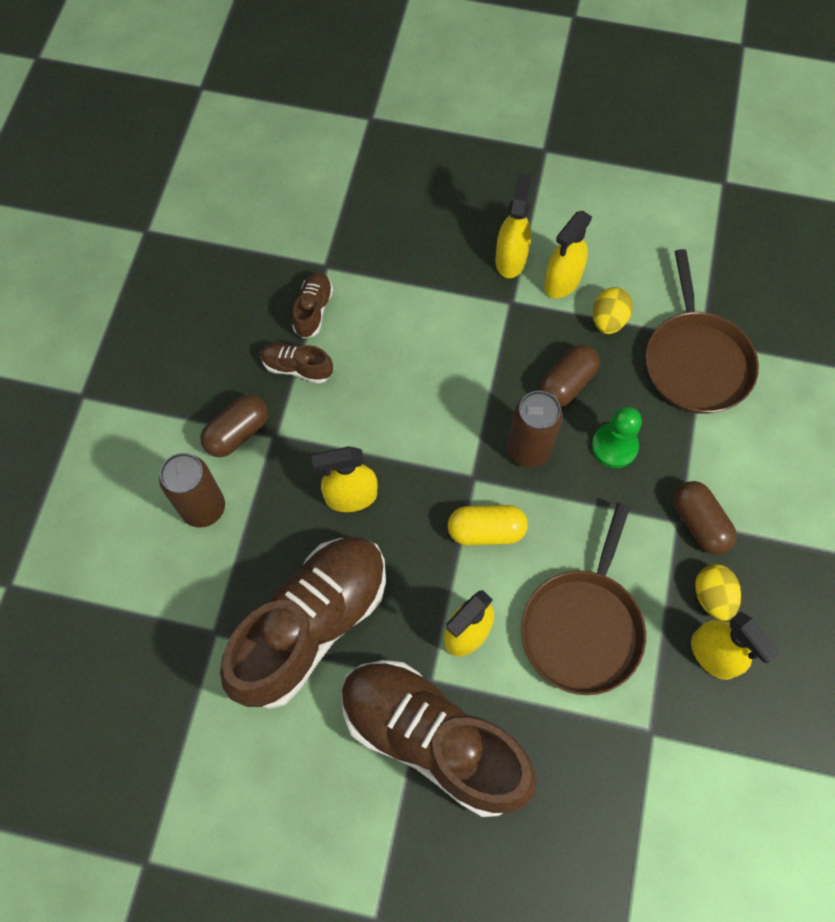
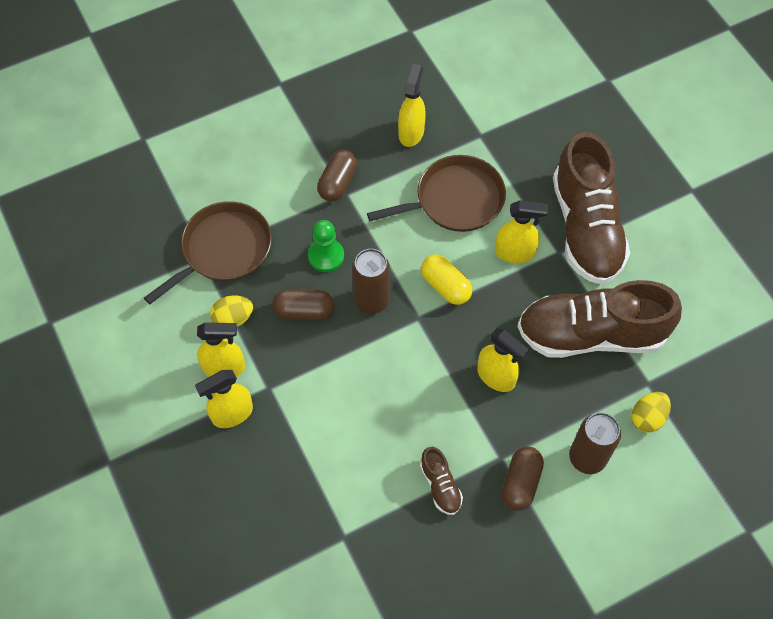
camera: 130 degrees left, 5 degrees down
(237, 432) = (520, 483): brown capsule -> brown capsule turned 75 degrees counterclockwise
(313, 310) = (387, 513): brown shoe -> none
(712, 597) = (378, 151): yellow egg -> yellow egg (647, 418)

